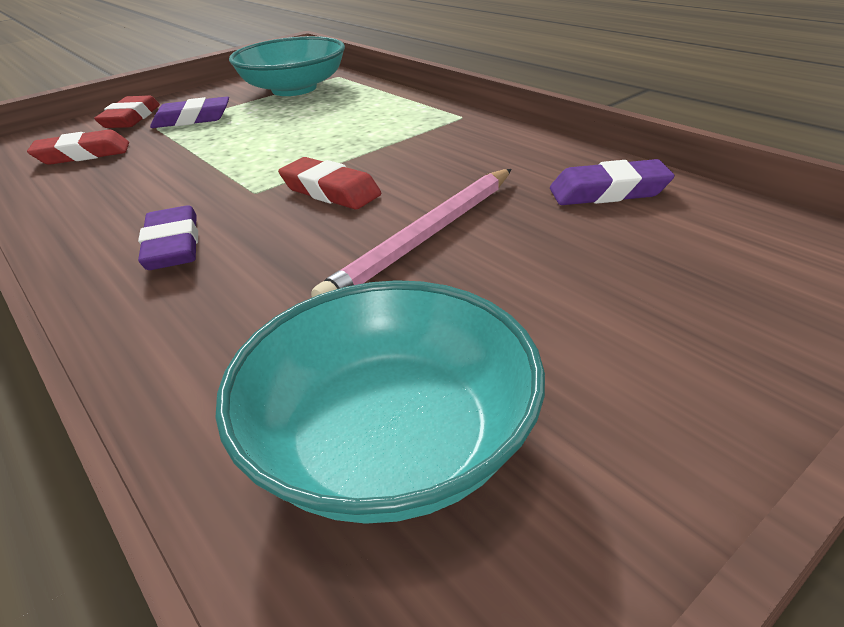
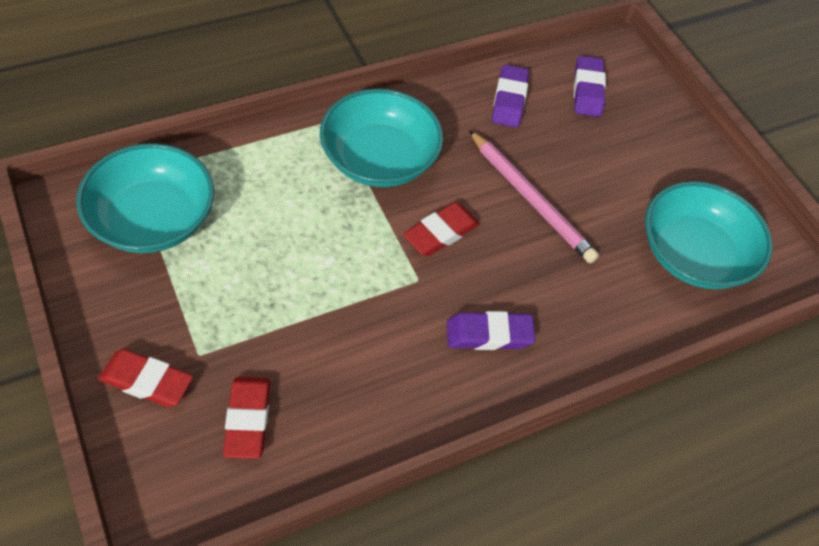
camera: 85 degrees left, 20 degrees up
(192, 119) = (196, 319): purple eraser -> purple eraser (587, 90)
(424, 143) = (379, 159): none -> turquoise bowl

